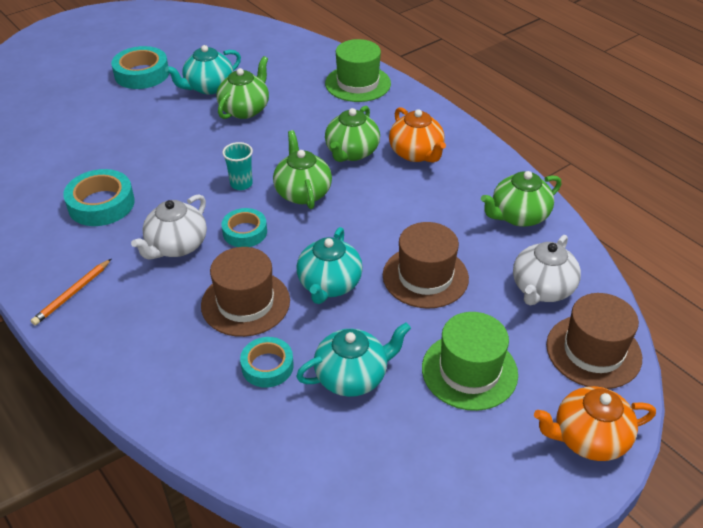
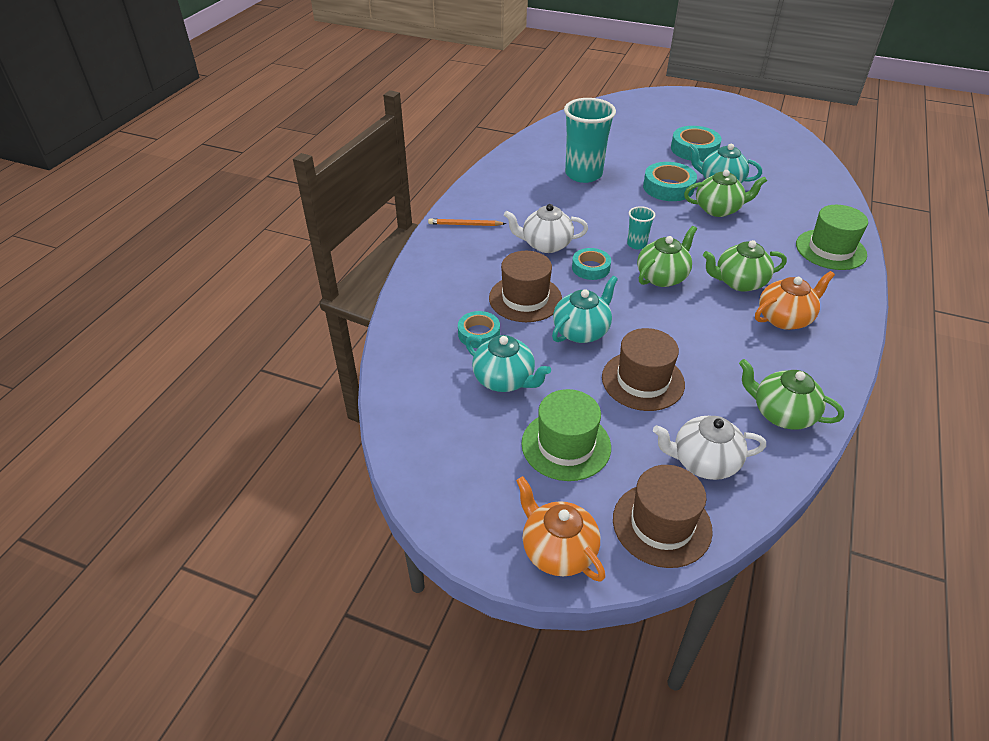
camera: 60 degrees right, 0 degrees up
(92, 161) = (583, 174): none -> turquoise cup
(101, 204) = (550, 197): turquoise tape -> turquoise tape (668, 187)
(329, 284) = (581, 331): turquoise teapot -> turquoise teapot turned 150 degrees clockwise
(416, 153) = (785, 318): orange teapot -> orange teapot turned 150 degrees counterclockwise

